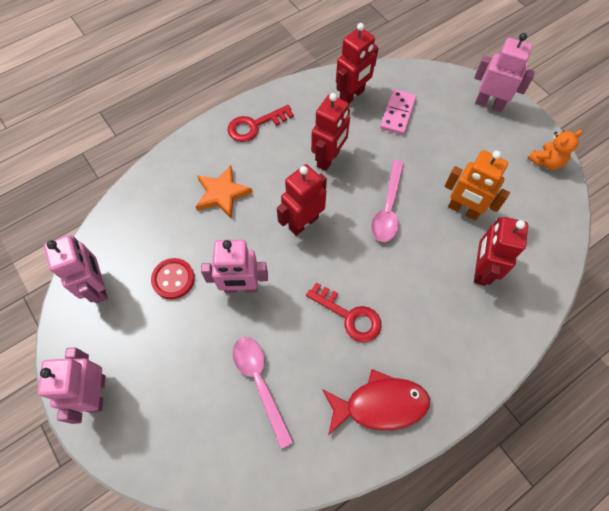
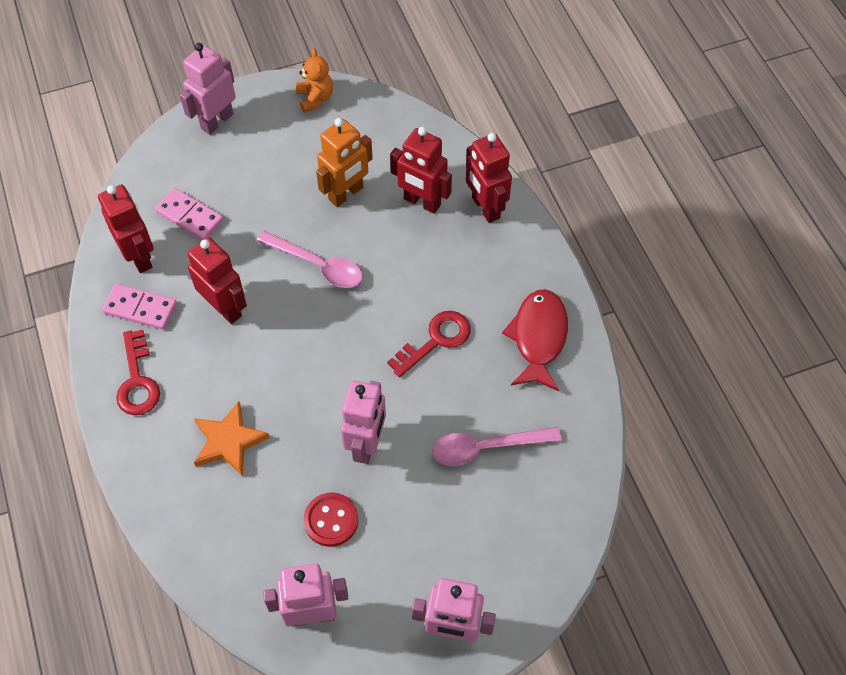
camera: 75 degrees left, 5 degrees down
(303, 223) = (304, 358): red robot -> red robot (485, 208)
(311, 109) = (140, 308): none -> pink domino

